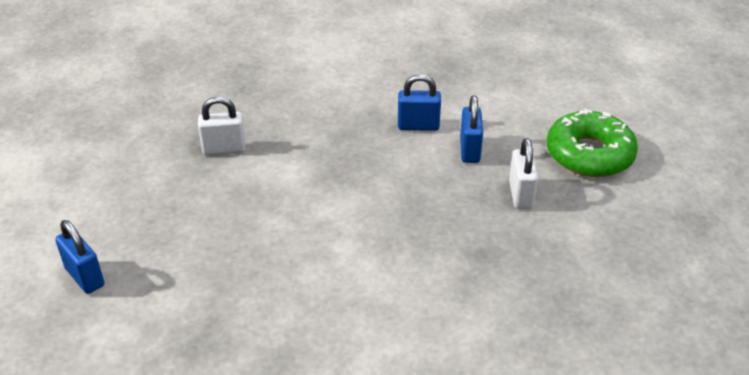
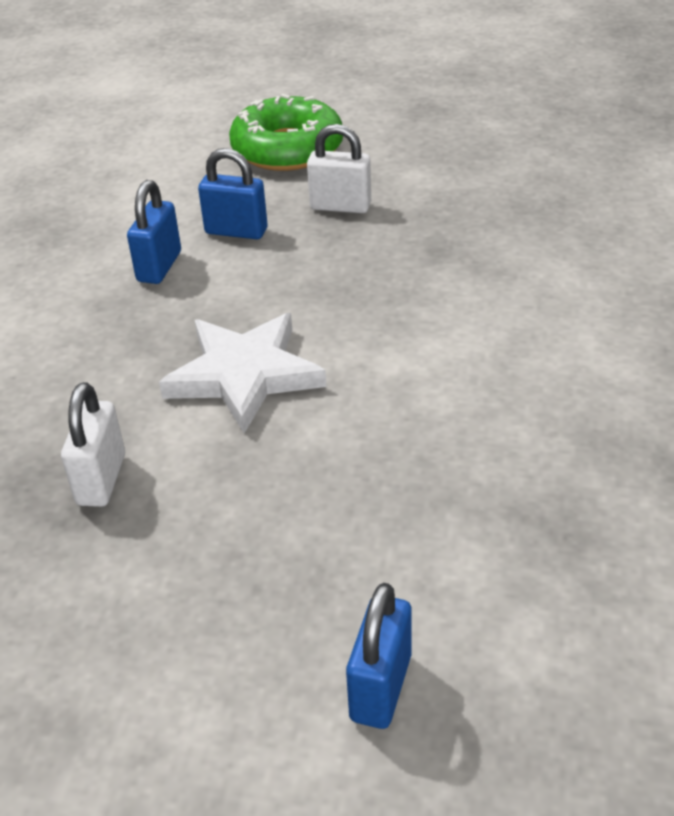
camera: 75 degrees left, 0 degrees up
(85, 277) = (380, 687): blue padlock -> blue padlock turned 45 degrees counterclockwise
(318, 183) = (244, 375): none -> white star

